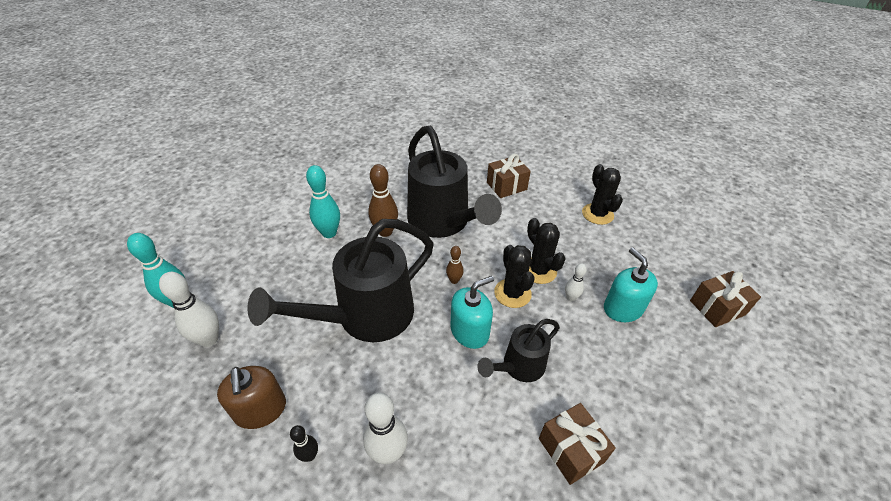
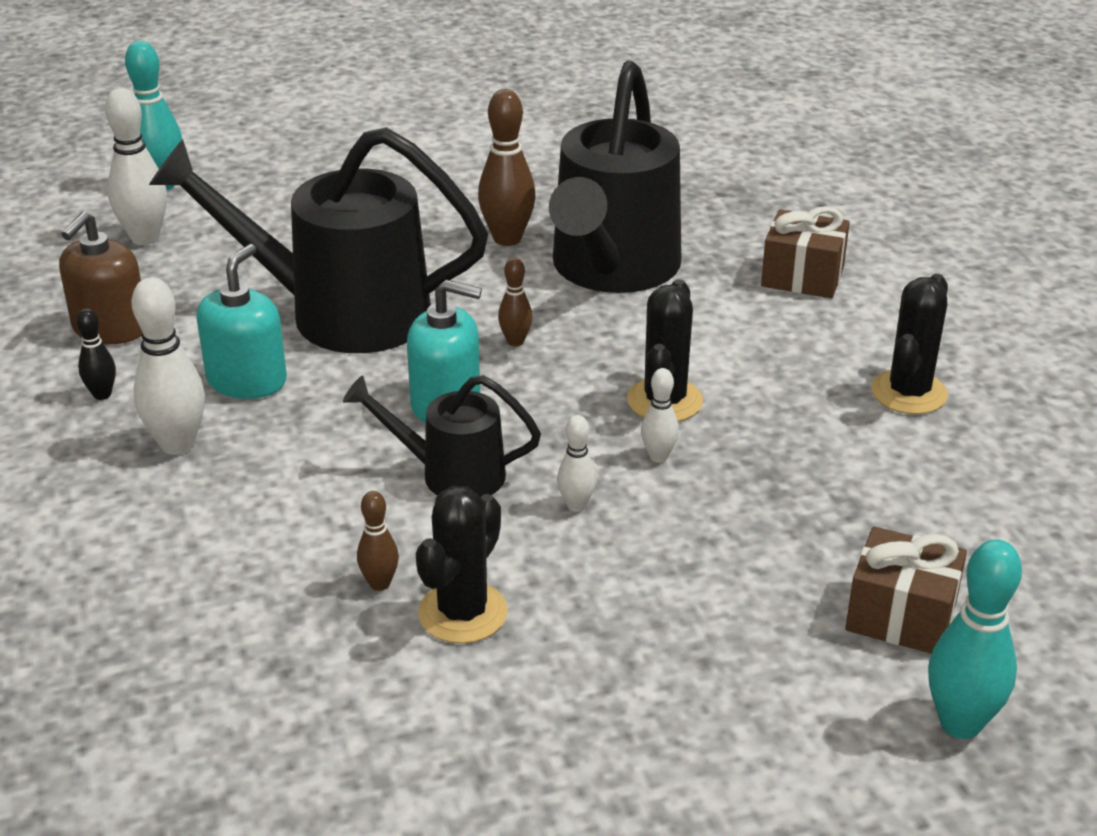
camera: 45 degrees right, 10 degrees down
(329, 233) = (429, 202): turquoise bowling pin -> turquoise bowling pin (960, 723)
(512, 293) = (576, 401): black cactus -> black cactus (463, 613)
(571, 450) = (380, 584): brown gift -> brown bowling pin
(578, 343) = (576, 505): none -> white bowling pin
(623, 308) = (722, 516): turquoise soap dispenser -> turquoise soap dispenser (247, 380)

